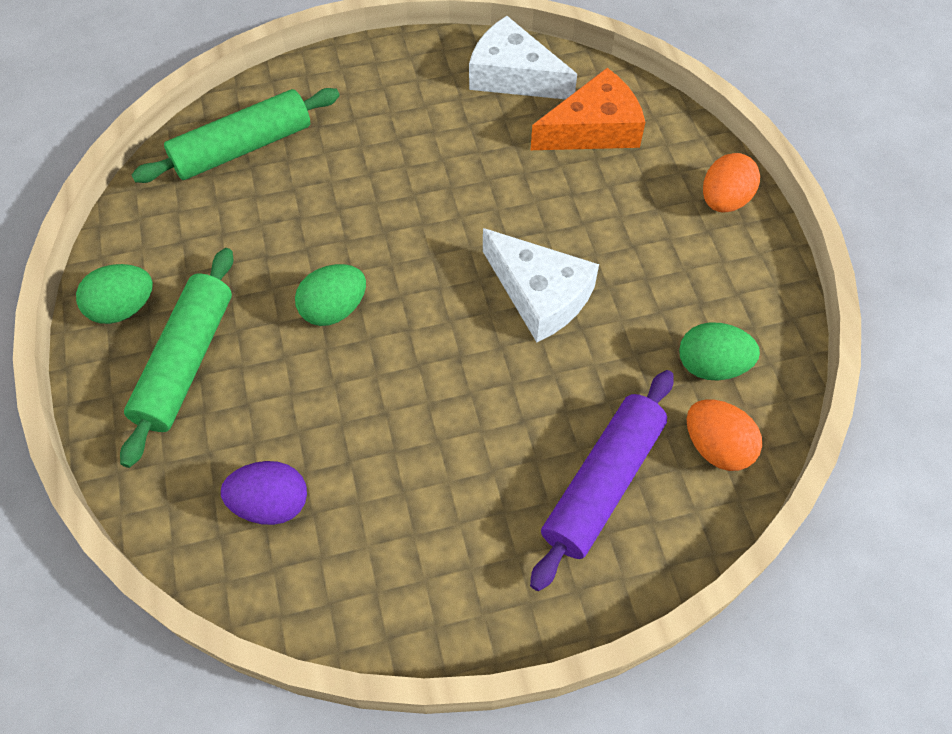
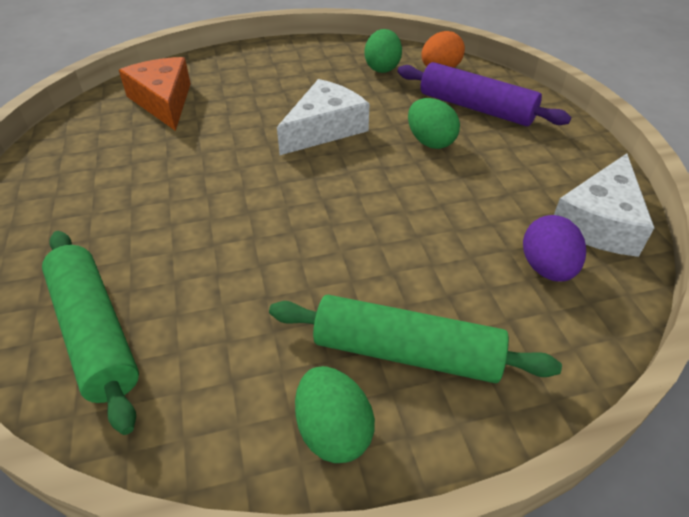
camera: 90 degrees left, 15 degrees down
(334, 309) = (337, 240): green egg -> green egg (430, 142)
(513, 75) = (82, 138): white cheese -> white cheese (599, 222)
(724, 200) = (249, 56): orange egg -> none

